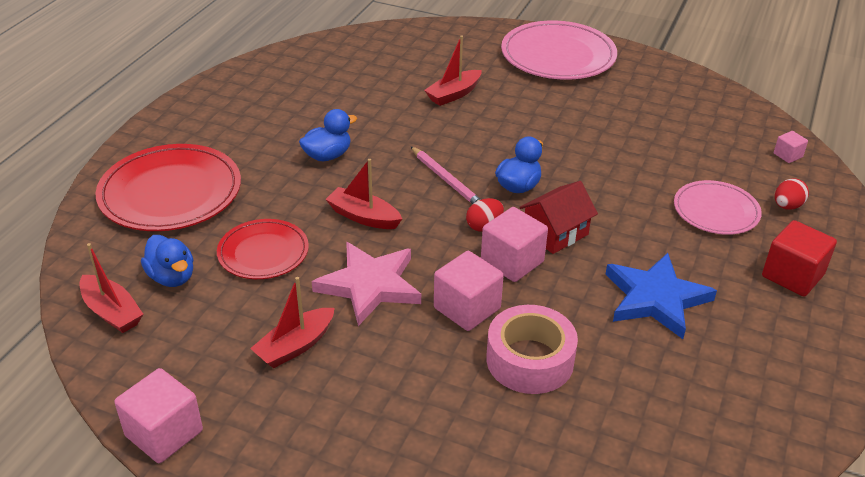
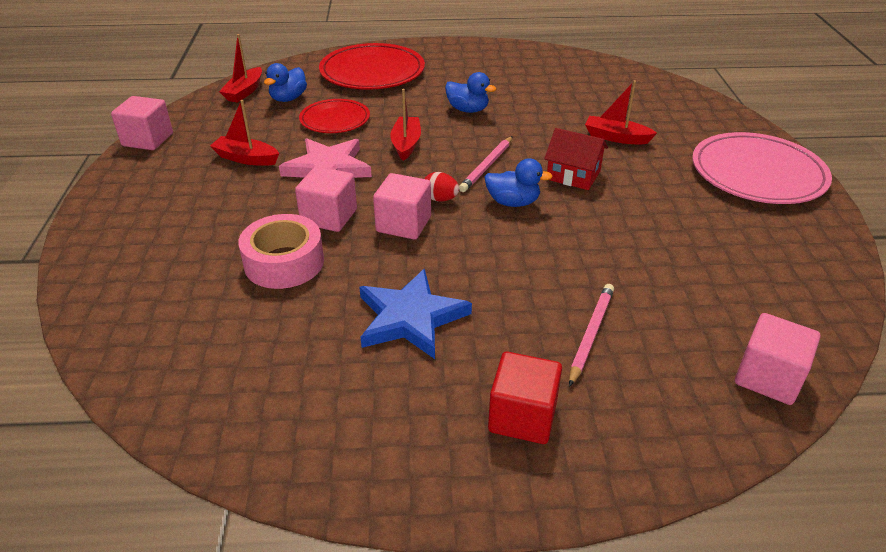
camera: 65 degrees right, 0 degrees up
(555, 233) = (462, 238): red house -> red house (573, 175)
(716, 211) = (591, 334): pink plate -> pink pencil
(787, 155) = (768, 377): pink cube -> pink cube, size x1.92
(787, 206) = (656, 392): red egg -> none

